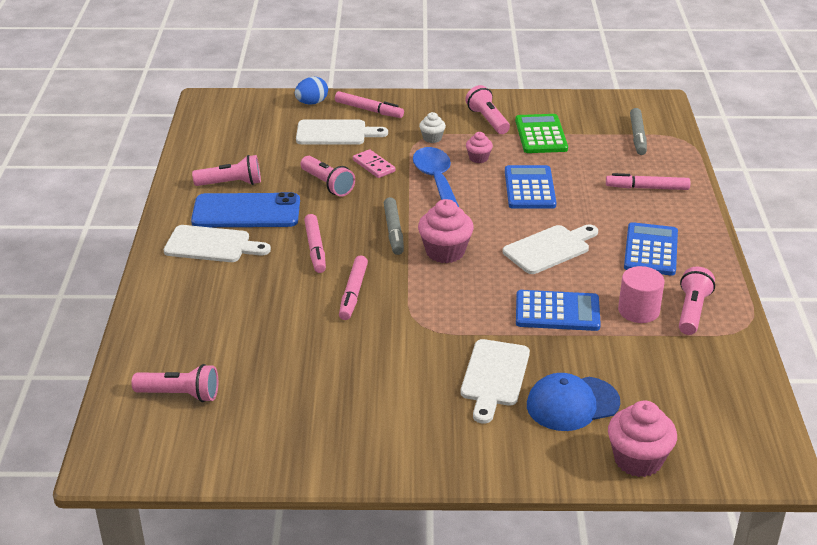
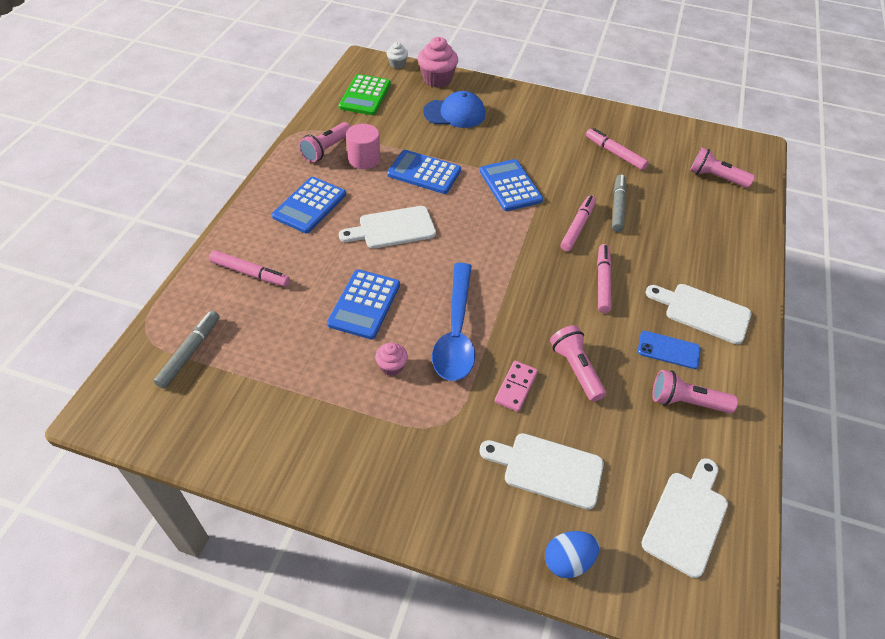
camera: 165 degrees left, 15 degrees up
(246, 211) = (668, 350): blue phone -> blue phone, size x0.53
(369, 110) = (489, 513): pink marker -> pink marker (615, 153)
(374, 166) = (515, 387): pink domino -> pink domino turned 45 degrees clockwise
(393, 231) = (523, 284): grey marker -> grey marker (617, 207)
(432, 138) = (428, 420): white cupcake -> white cupcake (397, 64)
(445, 252) = (485, 248): pink cupcake -> none
(447, 320) = (510, 186): none -> blue calculator
(488, 120) = (341, 438): pink flashlight -> none
(494, 376) = (495, 140): white cutting board -> white cutting board (687, 518)
(541, 135) = (296, 388): green calculator -> green calculator (365, 95)

